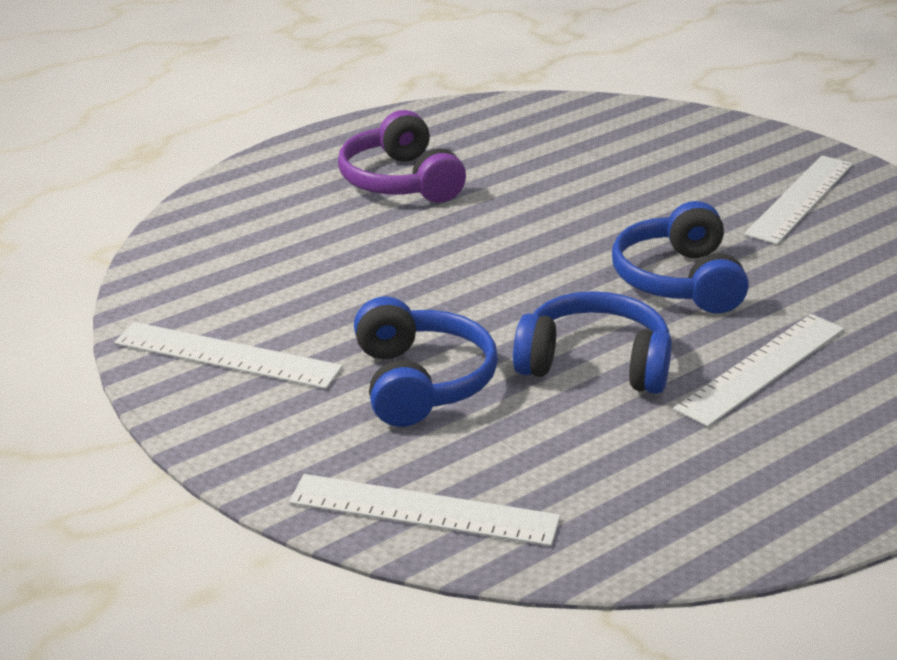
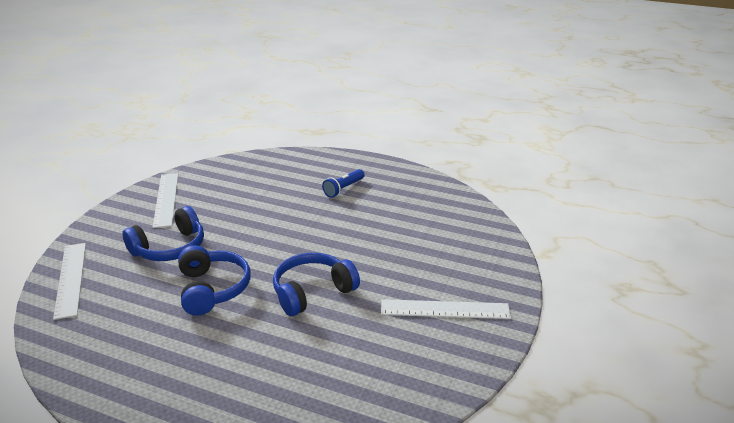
camera: 60 degrees right, 0 degrees up
(400, 181) = (343, 189): purple headphones -> blue flashlight
(761, 368) = (240, 343): white ruler -> none

